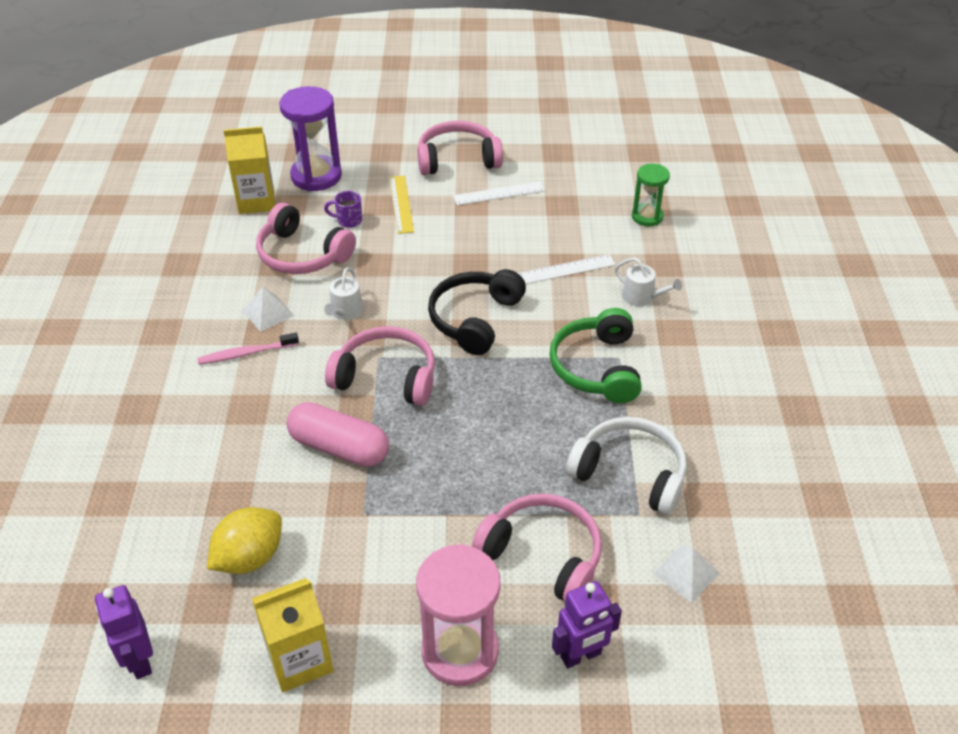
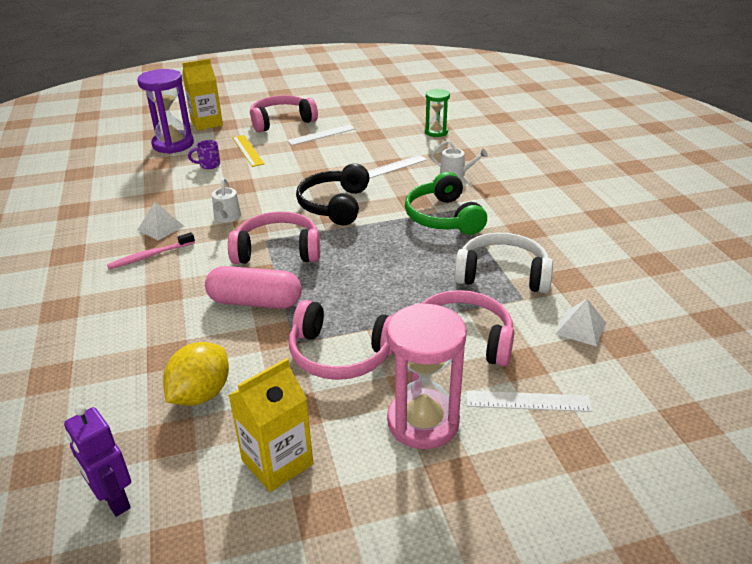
camera: 15 degrees left, 10 degrees down
(256, 201) = (128, 165): yellow carton -> yellow carton (206, 123)
(302, 254) = (177, 189): pink headphones -> pink headphones (341, 354)
(581, 656) = (528, 401): purple robot -> white ruler

